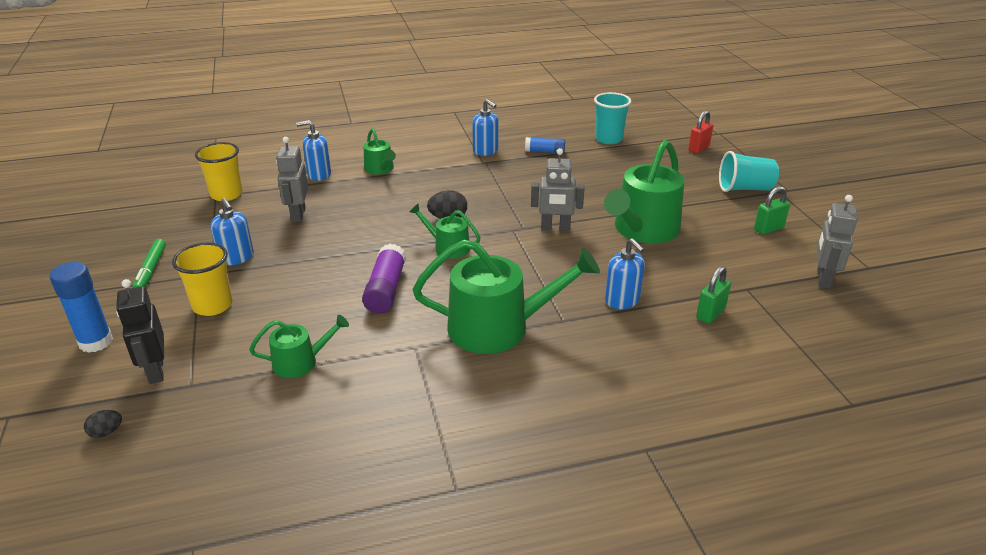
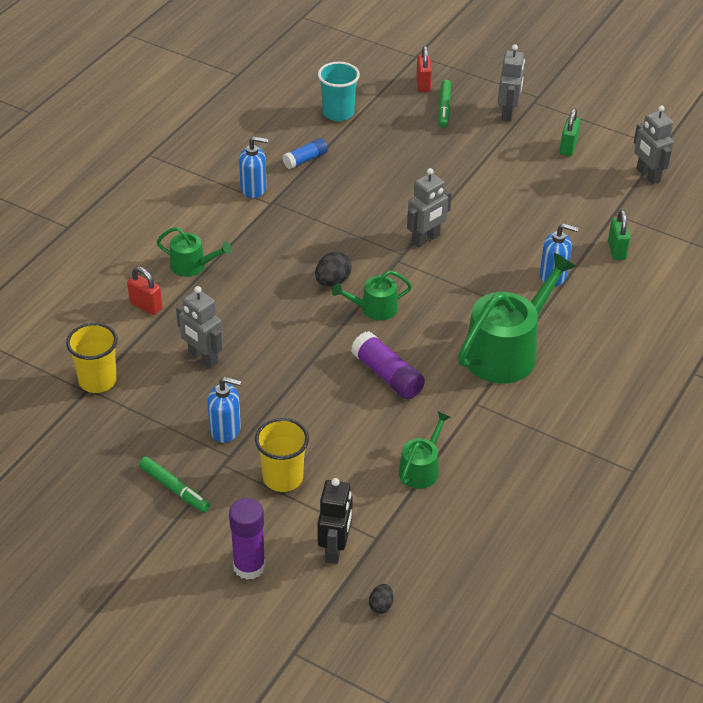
camera: 45 degrees left, 10 degrees up
(96, 342) = (249, 566): blue glue stick -> purple glue stick
(155, 371) = (335, 549): black robot -> black robot turned 105 degrees counterclockwise
(319, 174) = (146, 306): blue soap dispenser -> red padlock
(643, 230) = (488, 201): green watering can -> none
(694, 166) = (444, 108): none -> green marker
(744, 189) = (508, 113): turquoise cup -> grey robot

